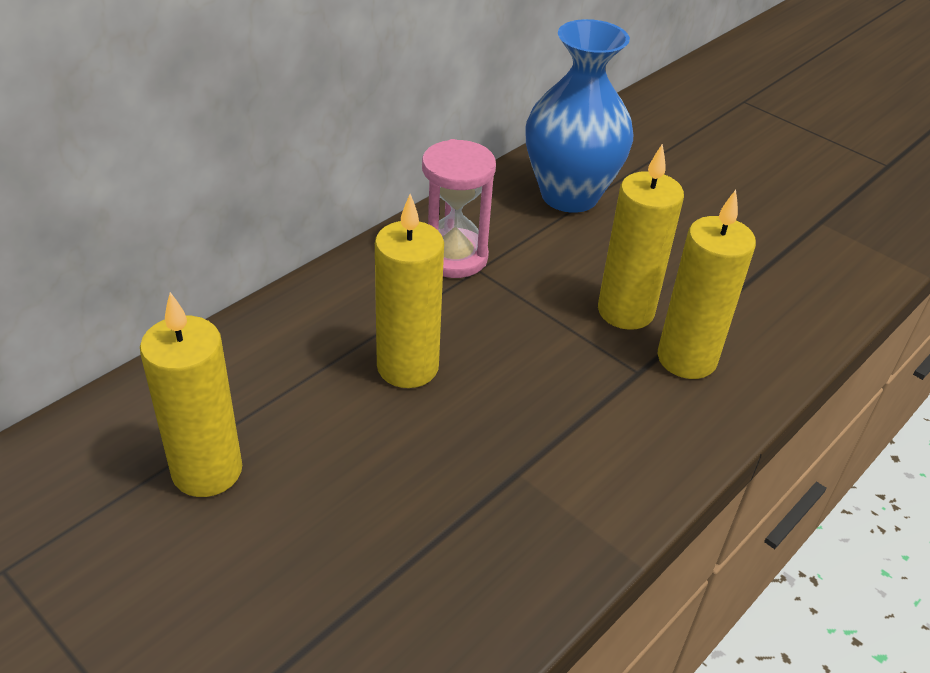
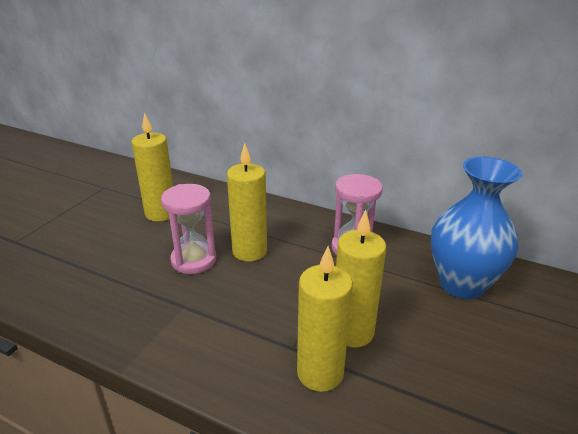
camera: 75 degrees right, 10 degrees down
(398, 442) = (193, 260): none -> pink hourglass

